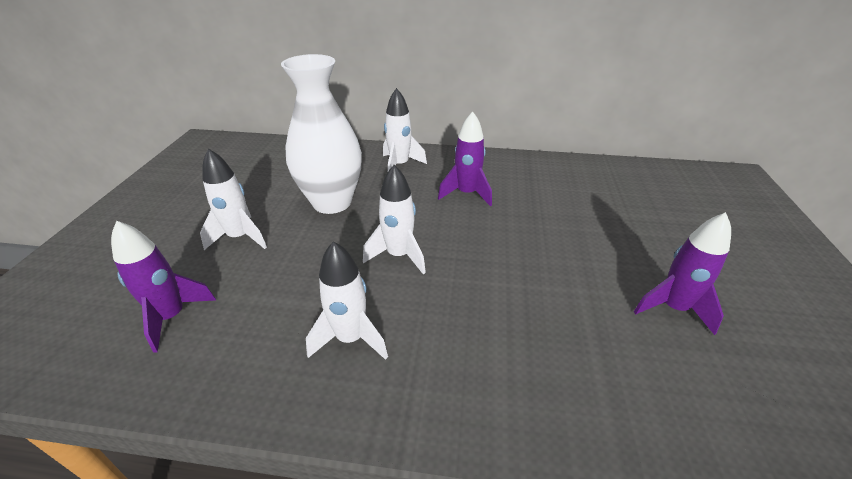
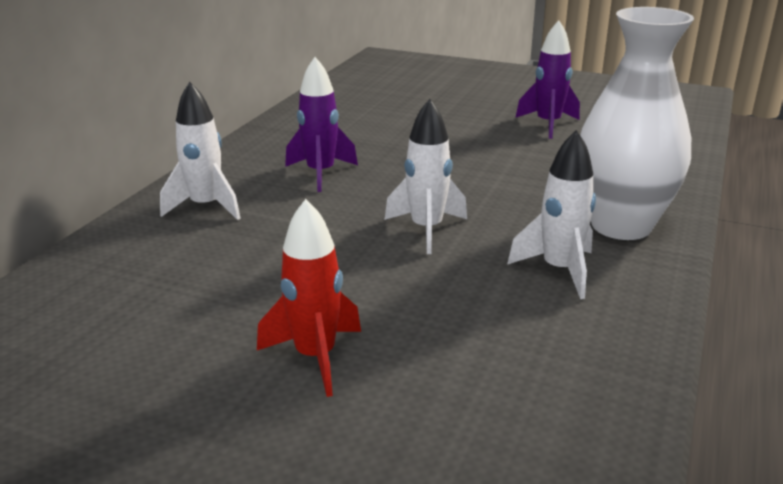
camera: 75 degrees left, 10 degrees down
(172, 317) = (493, 414): purple rocket -> none
(240, 237) = (315, 357): white rocket -> red rocket
(332, 202) = (269, 268): white vase -> white vase (621, 225)

